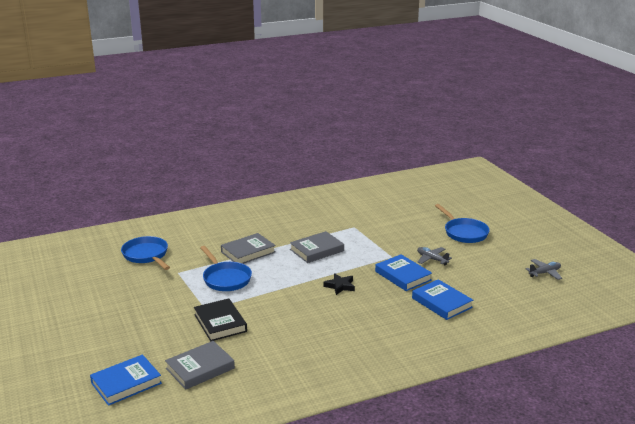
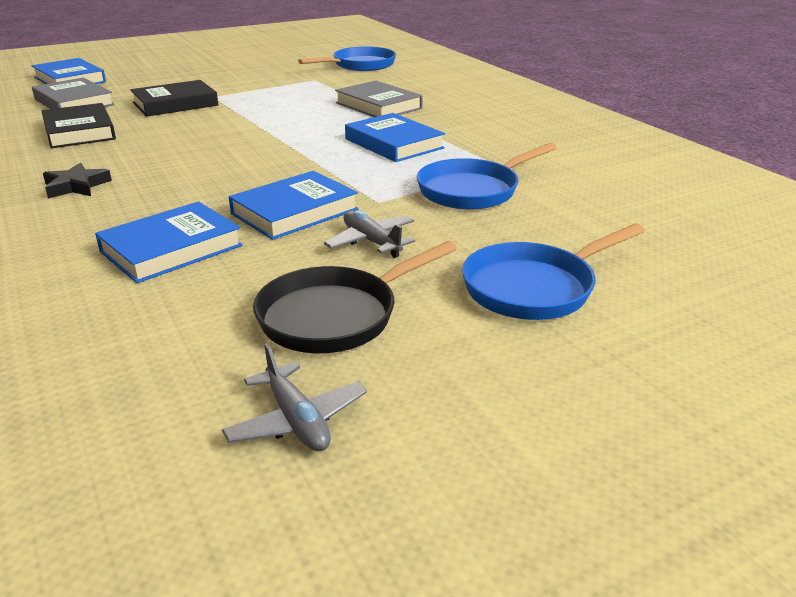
camera: 85 degrees right, 5 degrees up
(225, 279) = (295, 100): blue pan -> blue pan (473, 190)
(274, 354) = (79, 131): none -> black book
(317, 250) = (394, 143): grey book -> blue book
(340, 286) = (261, 162): black star -> black star (76, 186)
(432, 259) = (371, 242): grey plane -> grey plane turned 75 degrees counterclockwise
(488, 267) = (335, 316): none -> black pan

